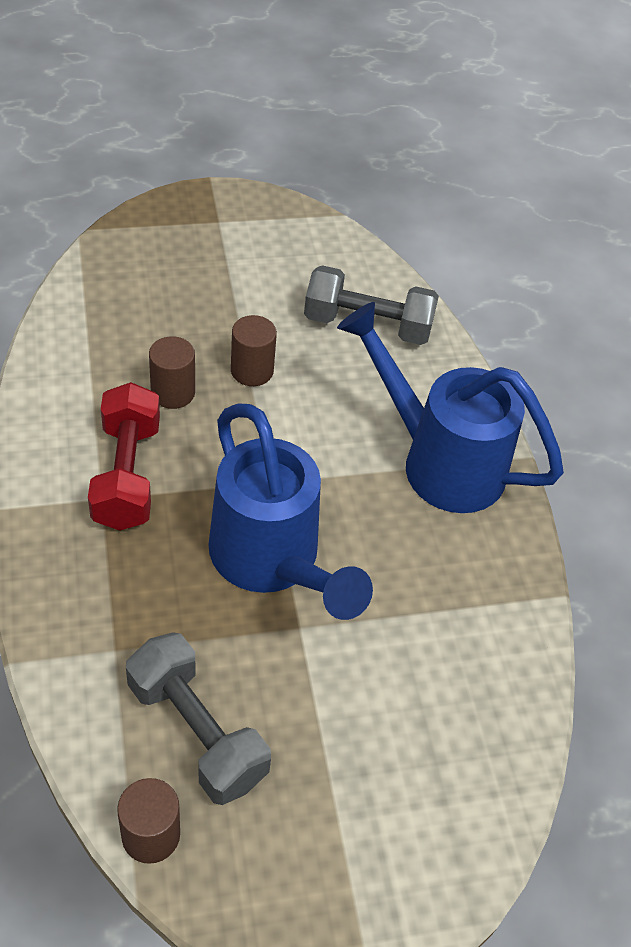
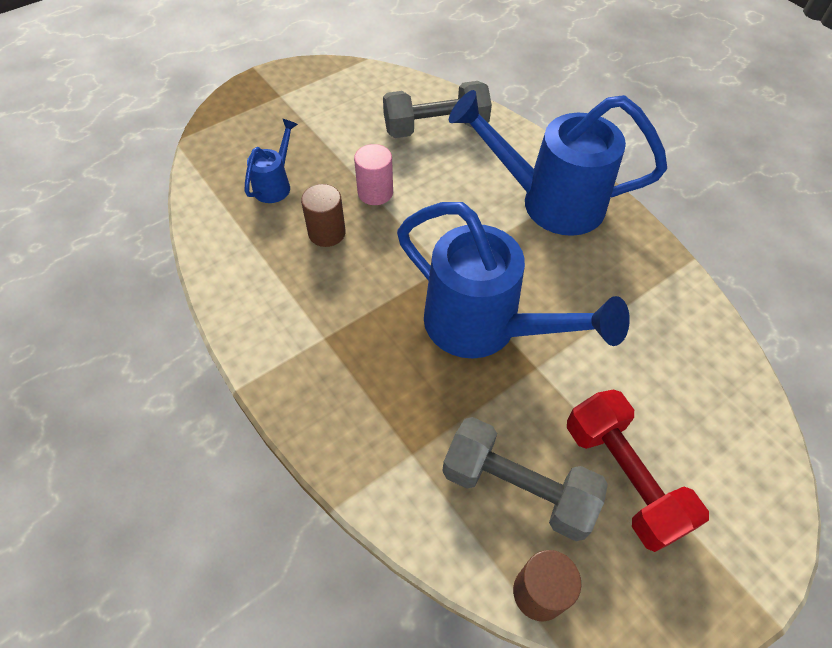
camera: 20 degrees left, 5 degrees up
(127, 474) = (332, 310): red dumbbell -> red dumbbell (623, 477)
(152, 319) = (275, 184): none -> blue watering can
(252, 371) = (375, 192): brown cylinder -> pink cylinder

